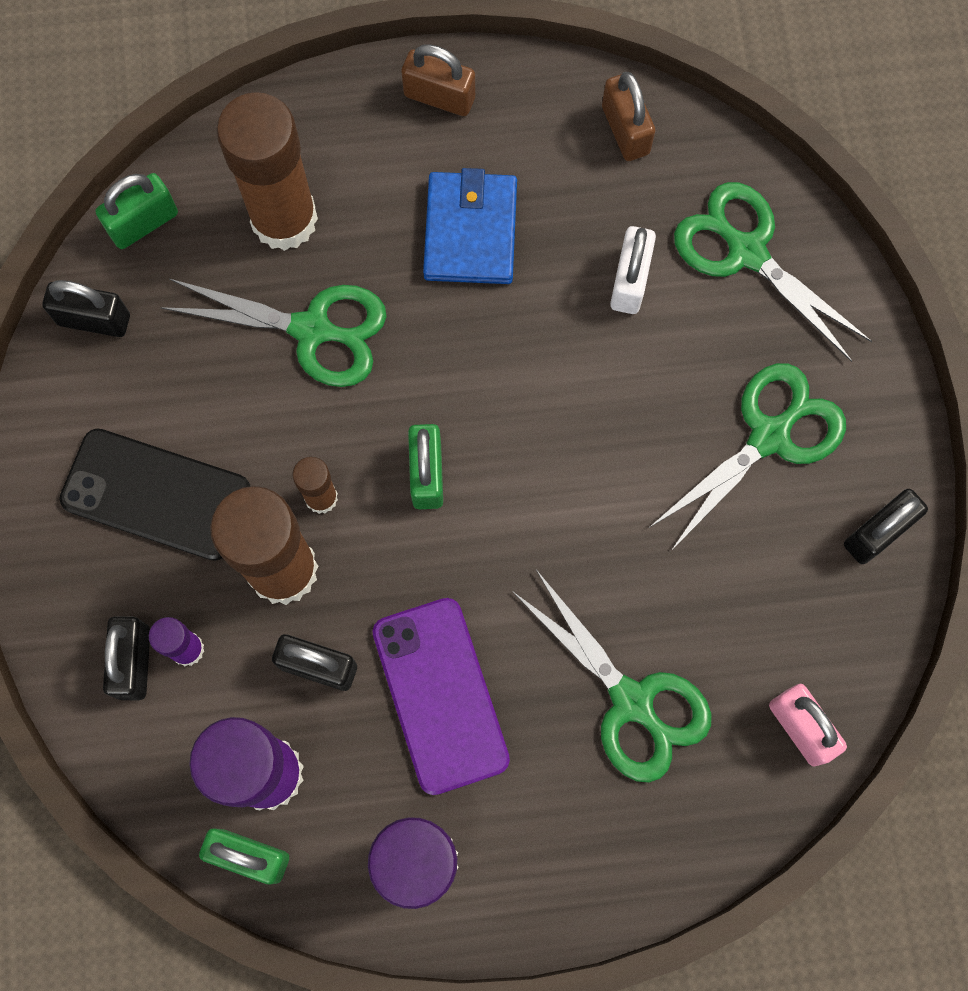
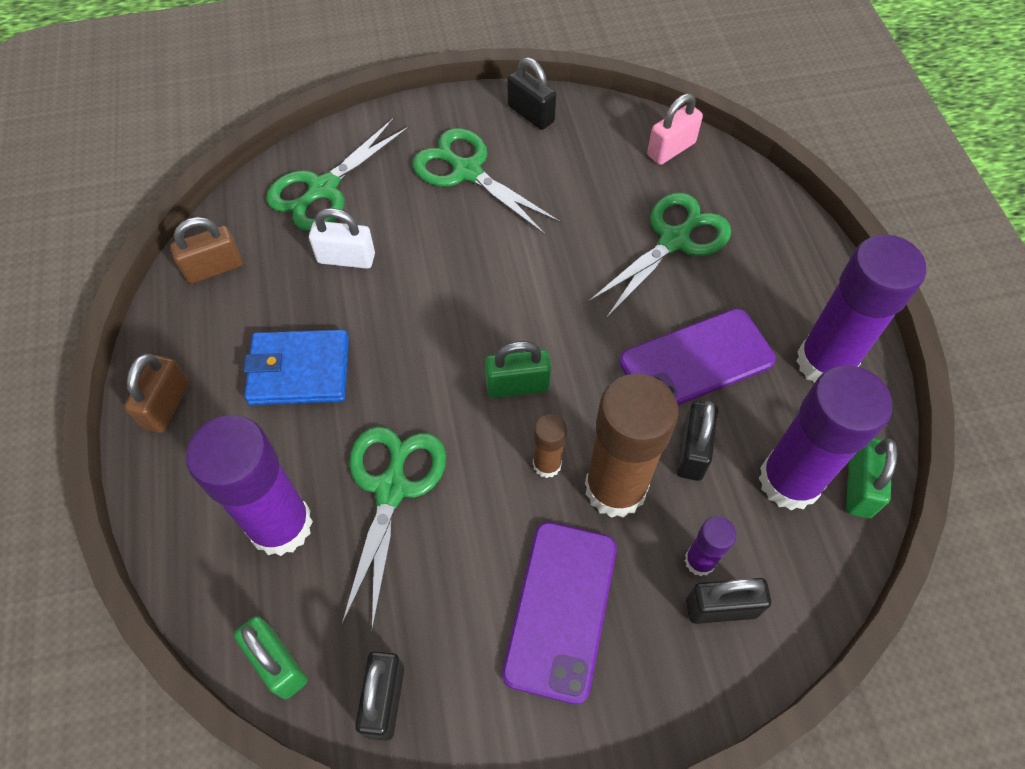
camera: 95 degrees left, 15 degrees down
(156, 494) = (561, 609): black phone -> purple phone
(284, 219) = (281, 525): brown glue stick -> purple glue stick

